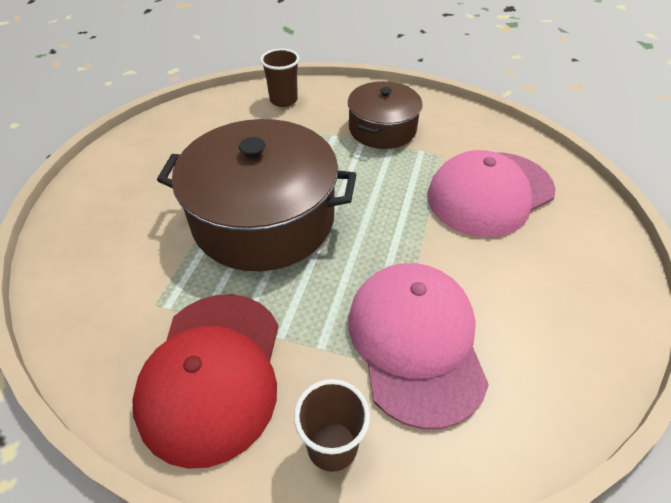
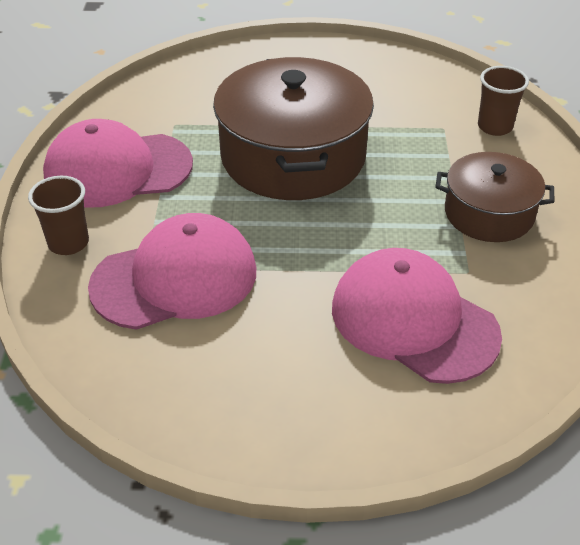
camera: 75 degrees right, 5 degrees down
(213, 374) = (118, 170): red cap -> pink cap

